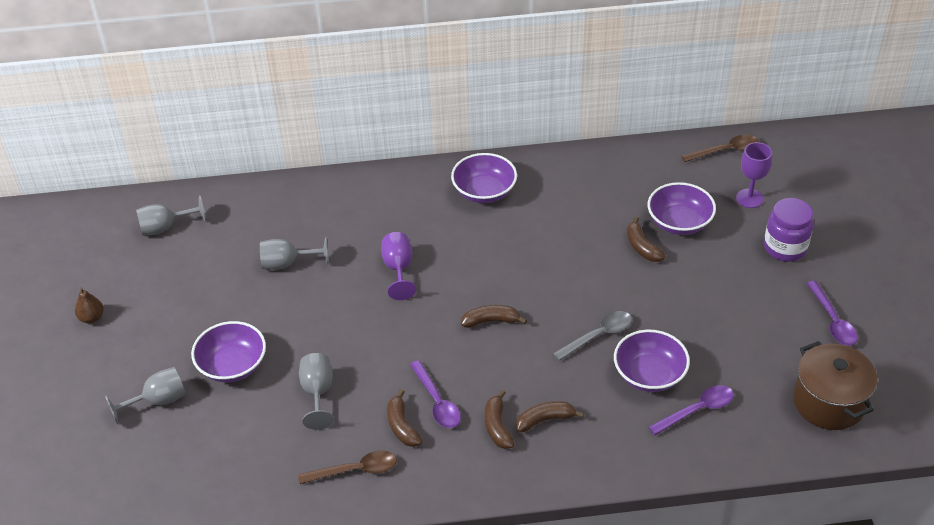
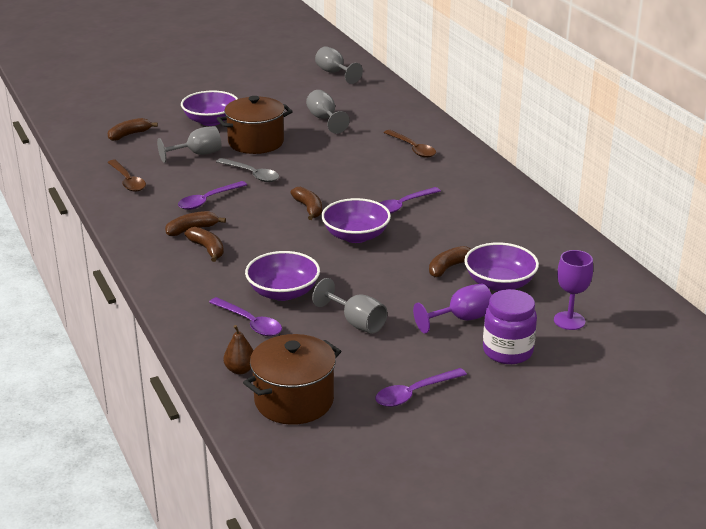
camera: 70 degrees right, 15 degrees down
(92, 318) = (233, 70): brown pear -> brown pear (240, 370)
(158, 401) = (167, 104): grey goblet -> grey goblet (356, 322)
(314, 334) = (256, 142): none -> brown pot
(398, 269) = (345, 161): purple goblet -> purple goblet (461, 319)
(402, 426) = (177, 191): brown banana -> brown banana (129, 135)
(484, 191) = (466, 181): purple bowl -> purple bowl (356, 236)
(515, 249) = (402, 205): none -> purple spoon
(599, 335) = (319, 260): grey spoon -> grey spoon (252, 174)
(726, 150) = (634, 298): brown spoon -> brown spoon (413, 149)

